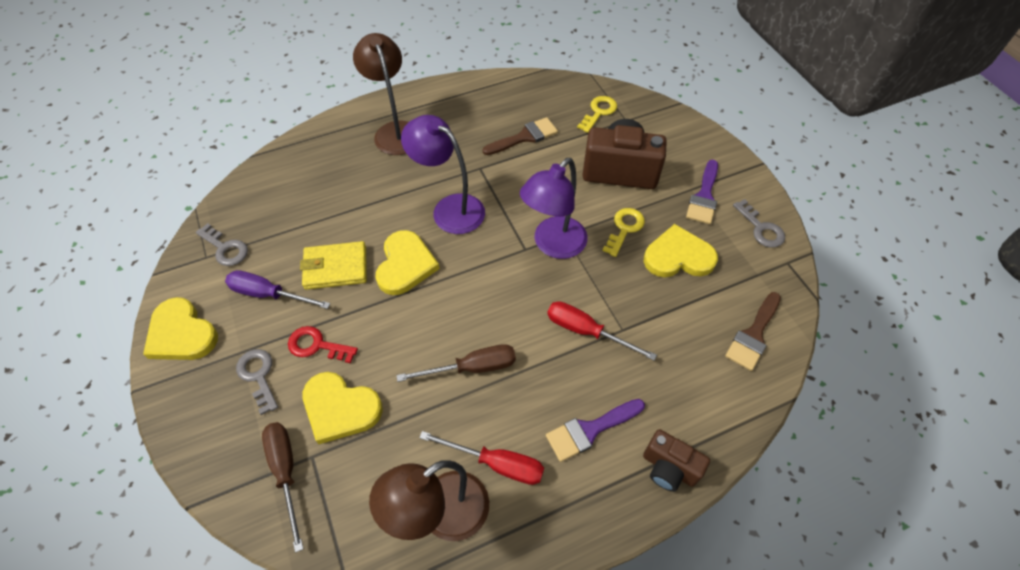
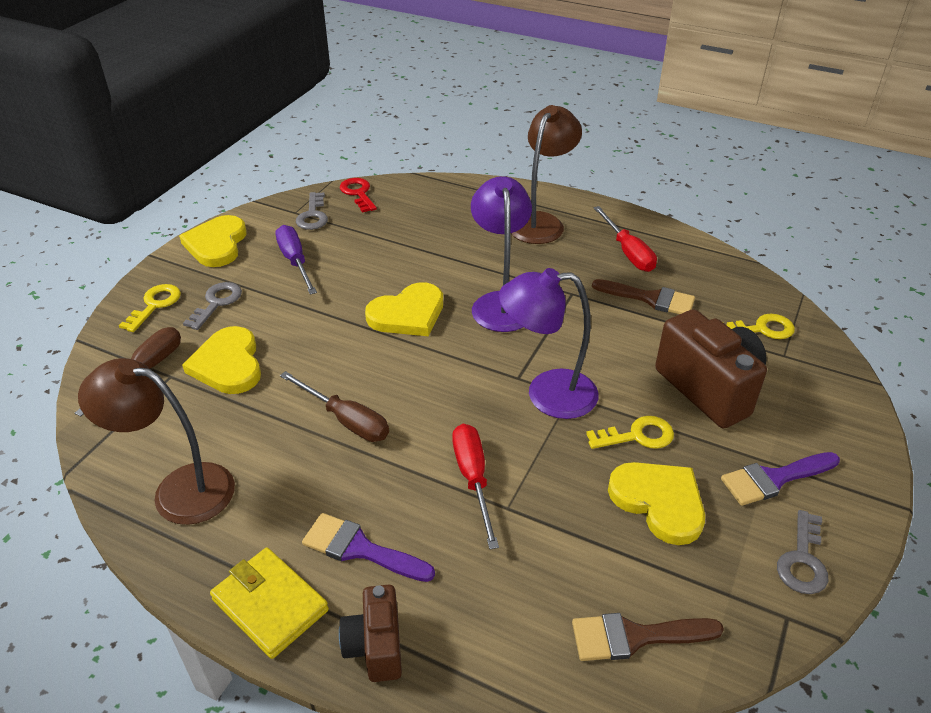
camera: 50 degrees right, 15 degrees down
(210, 422) = (155, 305): none -> yellow key
(317, 345) = (274, 315): red key -> red key (358, 193)
(335, 268) = (359, 278): yellow wallet -> yellow wallet (270, 605)
(496, 463) = (261, 497): red screwdriver -> red screwdriver (628, 252)

